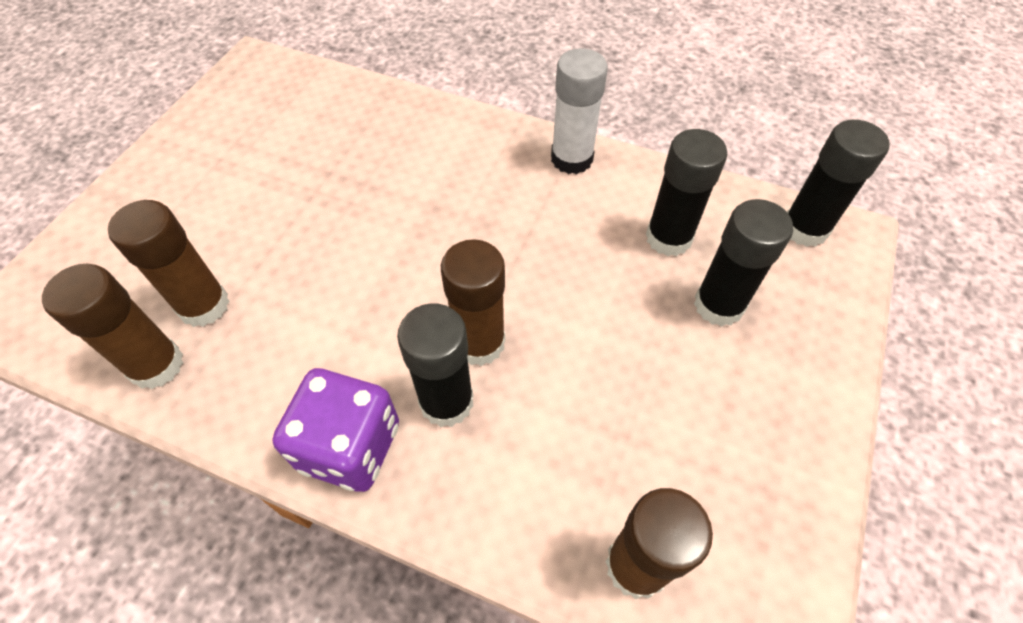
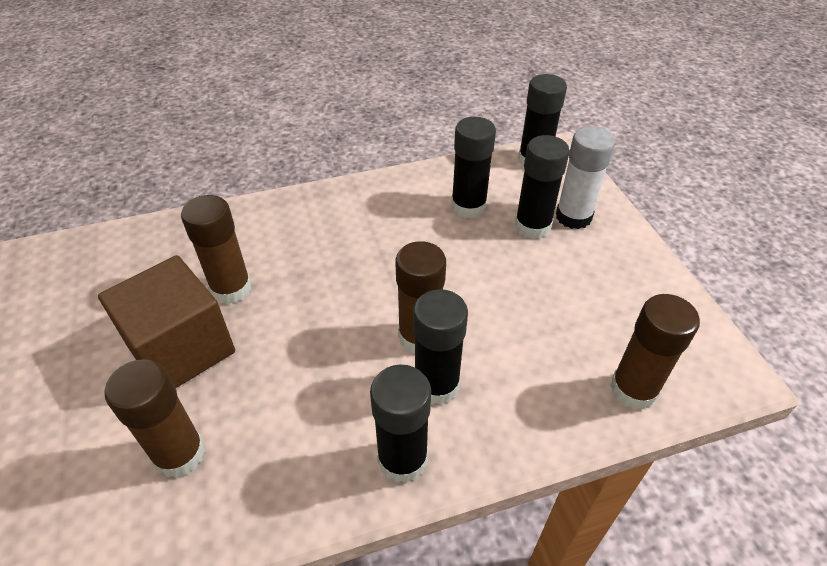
camera: 40 degrees left, 10 degrees down
(156, 365) = (184, 524): brown glue stick -> brown glue stick (231, 288)
(284, 215) = (181, 349): none -> brown cube
(350, 446) = (402, 459): purple dice -> black glue stick
(571, 158) = (362, 194): white glue stick -> white glue stick (573, 217)

